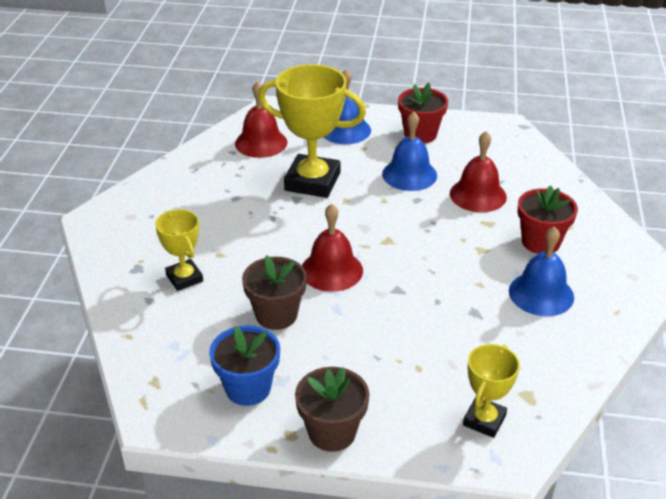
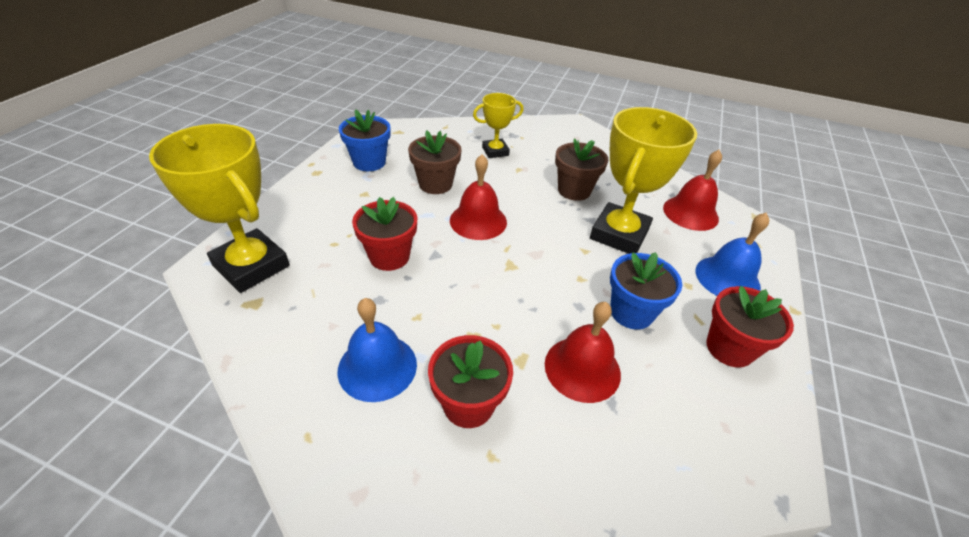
camera: 100 degrees right, 5 degrees up
(332, 432) = (304, 188): brown flower pot -> brown flower pot (574, 190)
(409, 174) = (631, 312): blue bell -> blue flower pot
(416, 320) = (389, 256): none -> red flower pot
(484, 420) = (251, 266): yellow trophy -> yellow trophy, size x1.82

